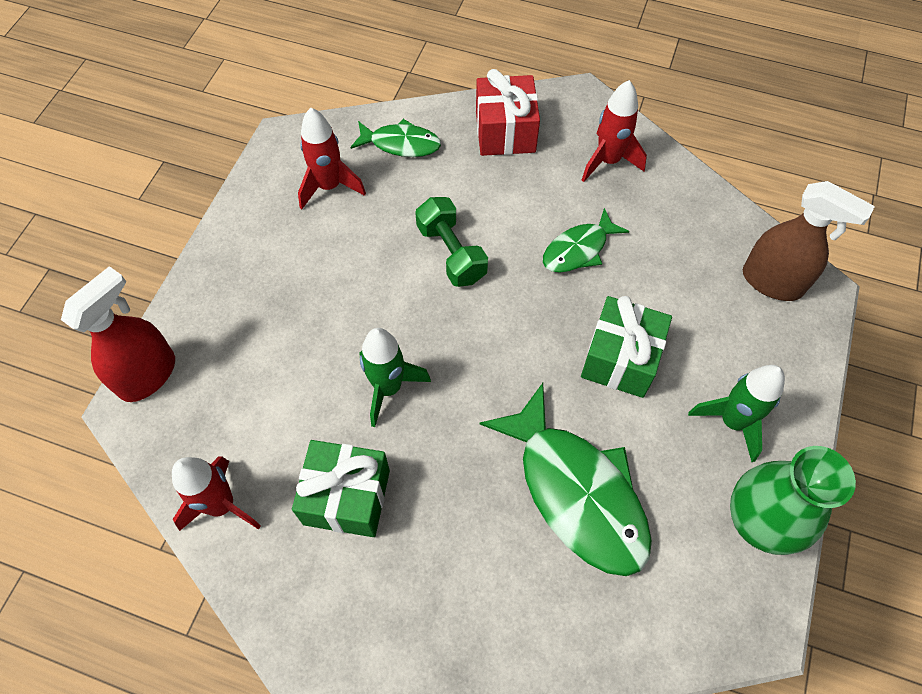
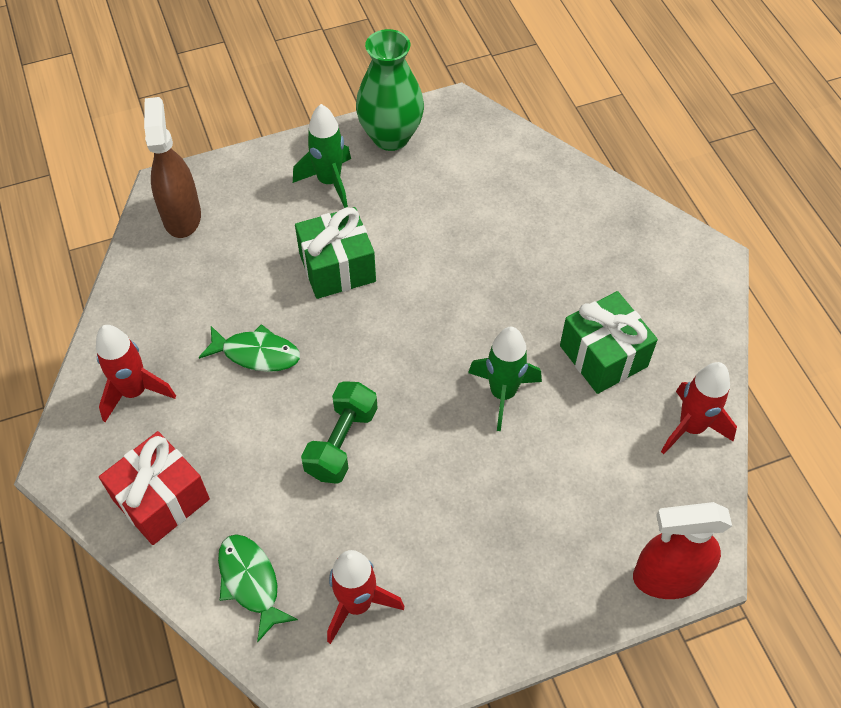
camera: 130 degrees left, 5 degrees down
(576, 491) = (464, 233): green fish -> none

